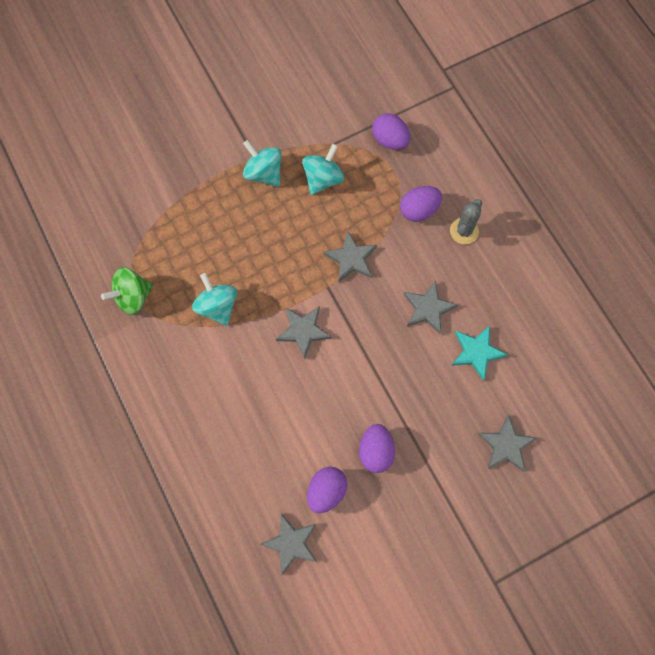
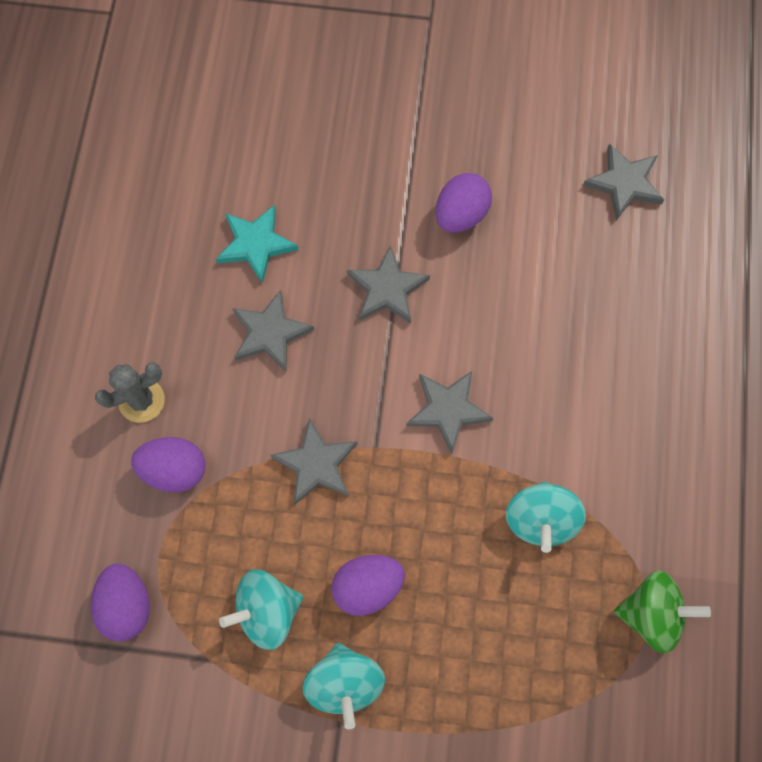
camera: 145 degrees left, 0 degrees up
(326, 491) = (548, 210): purple egg -> purple egg (367, 587)
(506, 445) = (309, 128): grey star -> grey star (387, 289)

